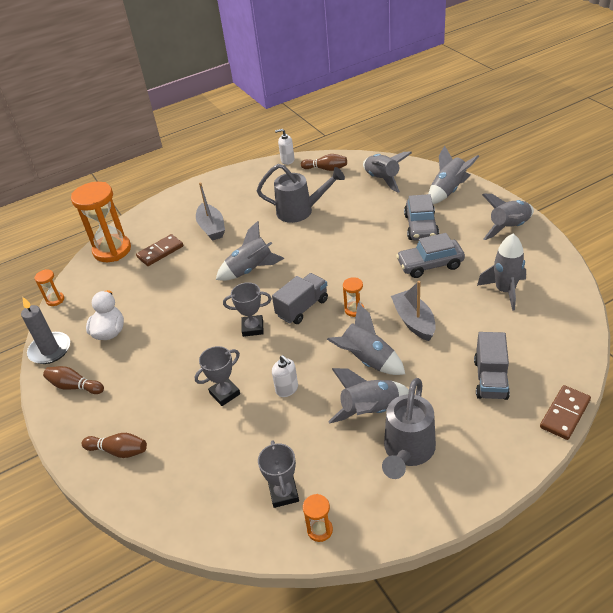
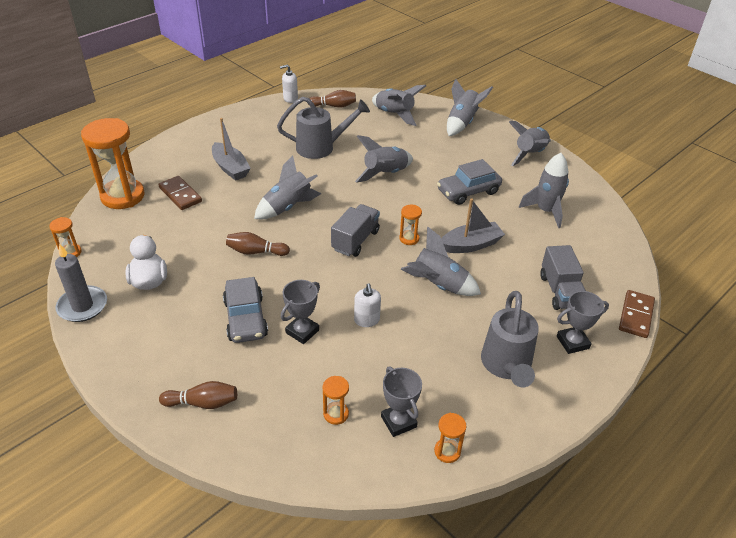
camera: 20 degrees left, 0 degrees up
(74, 386) = (126, 342): brown bowling pin -> brown bowling pin (256, 252)
(160, 252) = (180, 195): brown domino -> brown domino turned 75 degrees counterclockwise
(229, 477) = (336, 414): none -> orange hourglass
(253, 328) = (310, 264): grey trophy -> grey trophy (572, 342)
(287, 389) = (367, 320): white soap dispenser -> white soap dispenser turned 45 degrees clockwise
(370, 411) = (457, 332): grey rocket -> grey rocket (385, 174)
(414, 321) = (471, 245): grey boat -> grey boat turned 105 degrees clockwise
(421, 226) = (447, 157): grey car -> grey car (245, 318)

